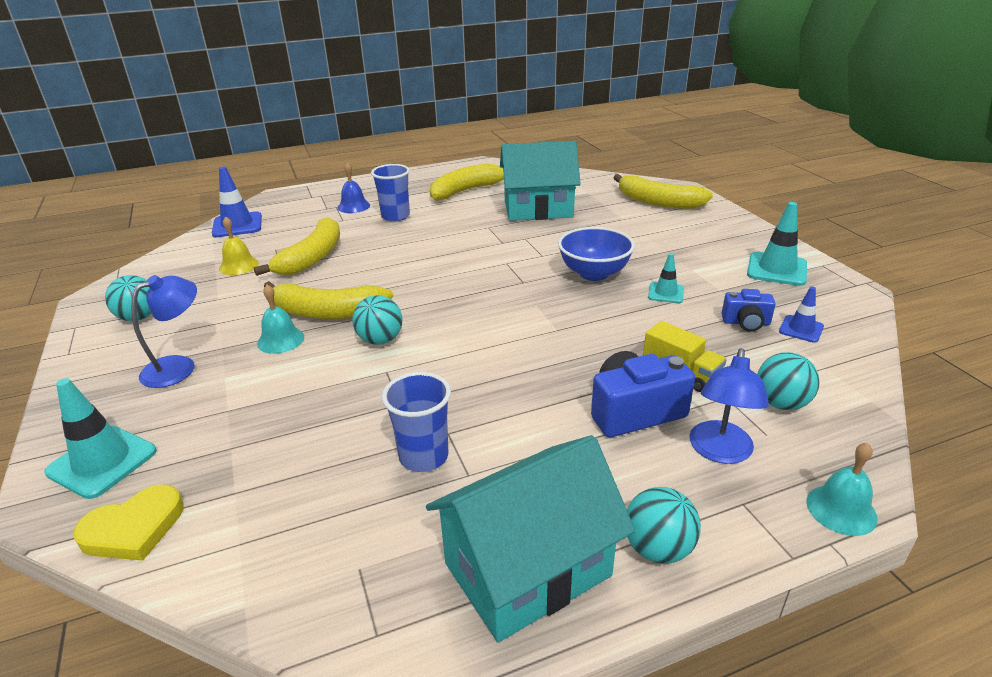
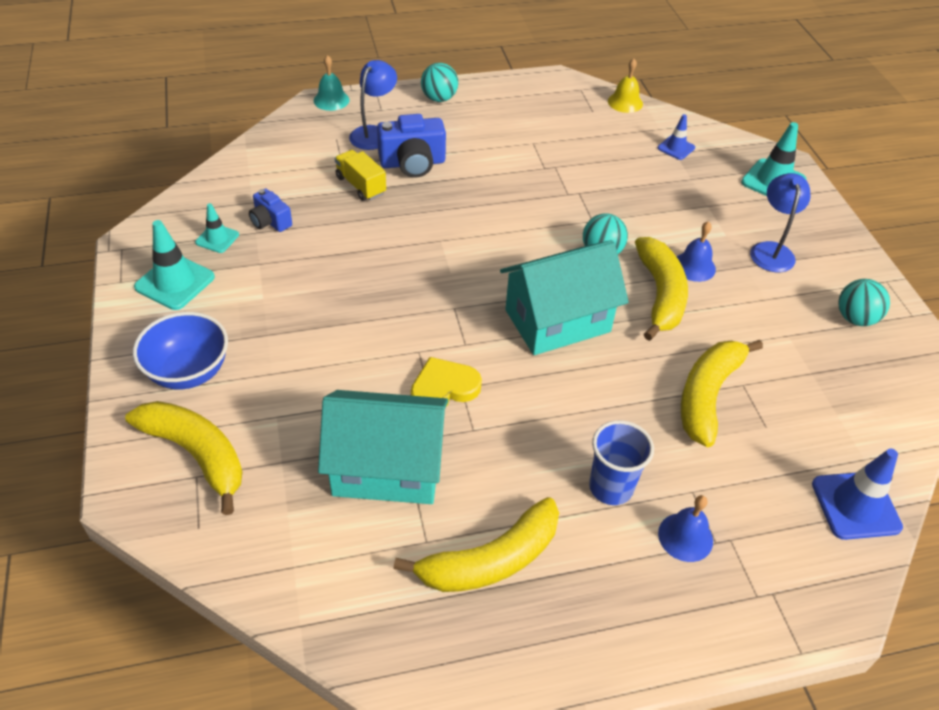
camera: 175 degrees left, 15 degrees up
(134, 528) = (724, 142): yellow heart -> yellow heart (444, 388)
(179, 367) = (771, 250): blue lamp -> blue lamp turned 135 degrees clockwise
(239, 265) = (796, 394): yellow bell -> yellow bell (625, 102)
(280, 340) = (694, 266): turquoise bell -> blue bell
(327, 312) = (660, 294): yellow banana -> yellow banana turned 75 degrees clockwise
(424, 456) = (560, 156): blue cup -> none
(527, 569) = (507, 100): turquoise house -> turquoise house (557, 321)
(594, 273) = (372, 308): blue bowl -> blue bowl (189, 372)
(665, 293) = (315, 267): turquoise traffic cone -> turquoise traffic cone (217, 238)
(746, 323) = (270, 221): blue camera -> blue camera turned 150 degrees counterclockwise
(781, 403) = (308, 154): turquoise ball -> none
(801, 329) = (230, 208): blue traffic cone -> blue traffic cone (676, 148)

